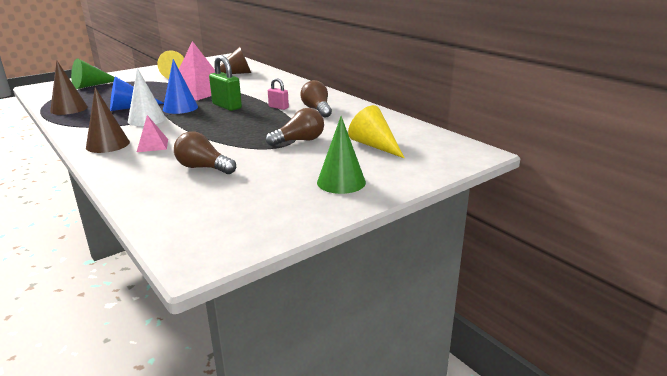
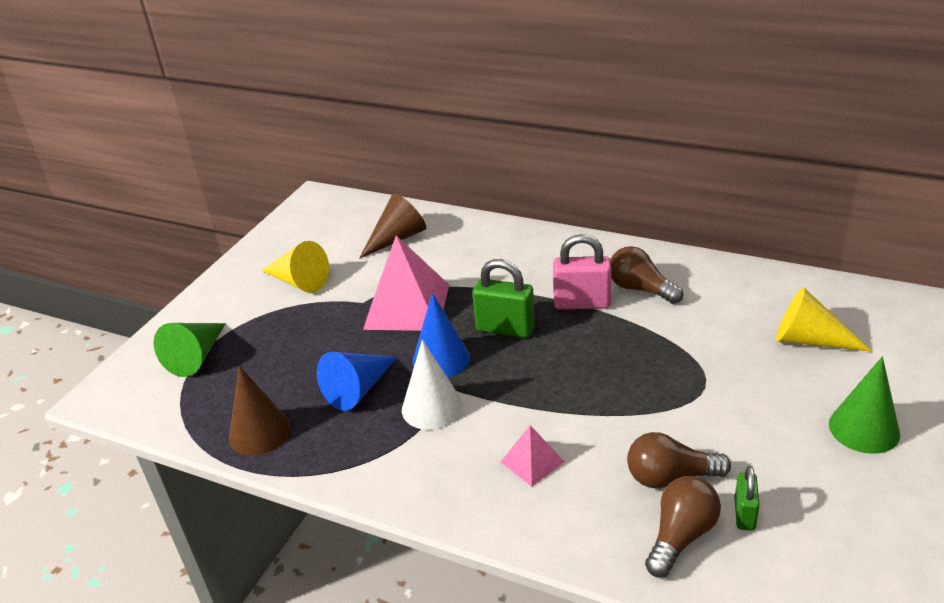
camera: 25 degrees left, 10 degrees up
(108, 144) = (464, 489): brown cone -> none
(213, 190) = (744, 514): none -> green padlock
(278, 107) = (582, 303): pink padlock -> pink padlock, size x1.72
(299, 141) = (710, 367): brown light bulb -> brown light bulb (681, 536)

